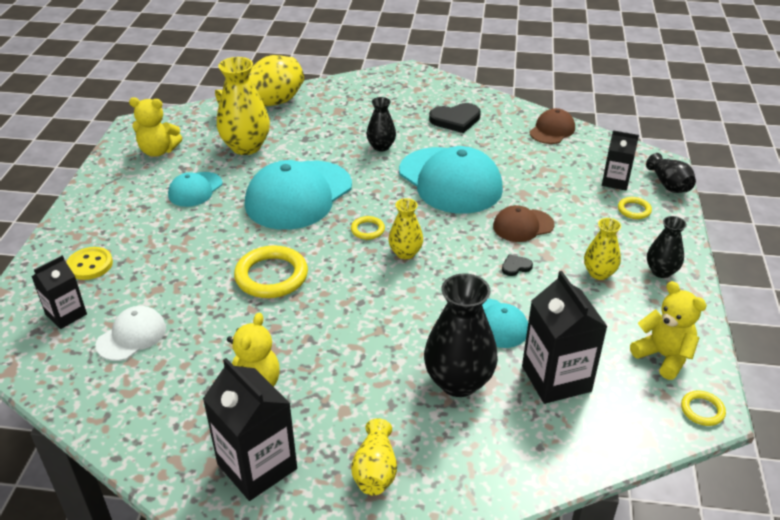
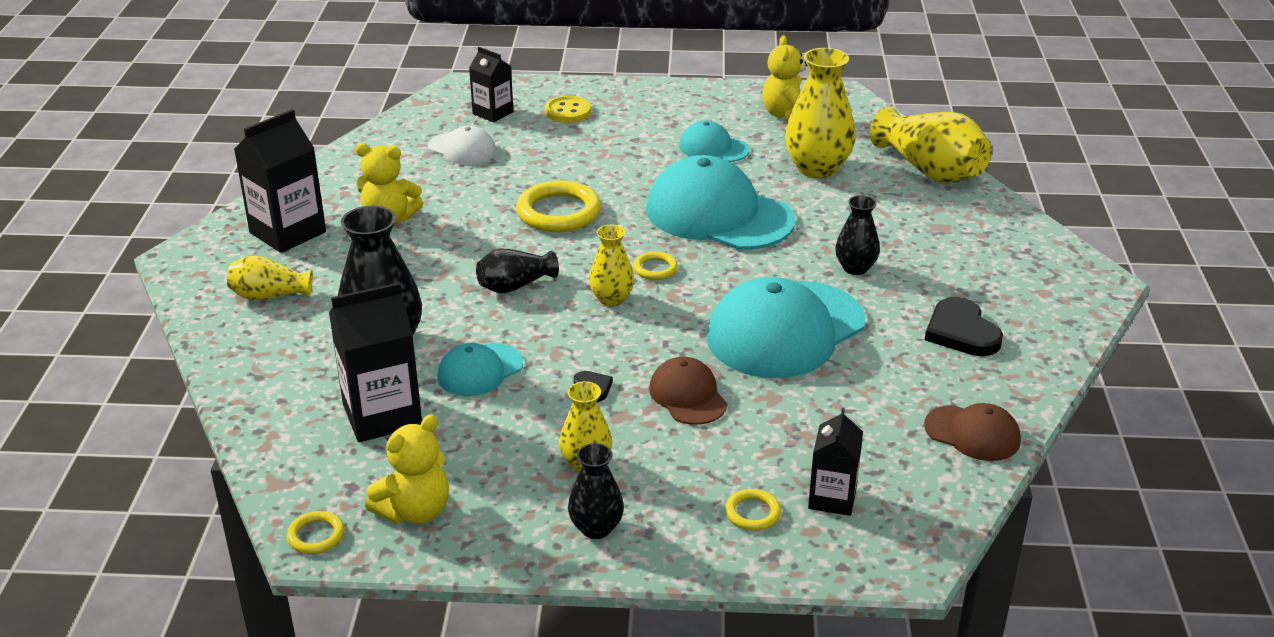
camera: 85 degrees right, 5 degrees down
(669, 185) = (840, 564): black vase -> black vase (515, 286)

